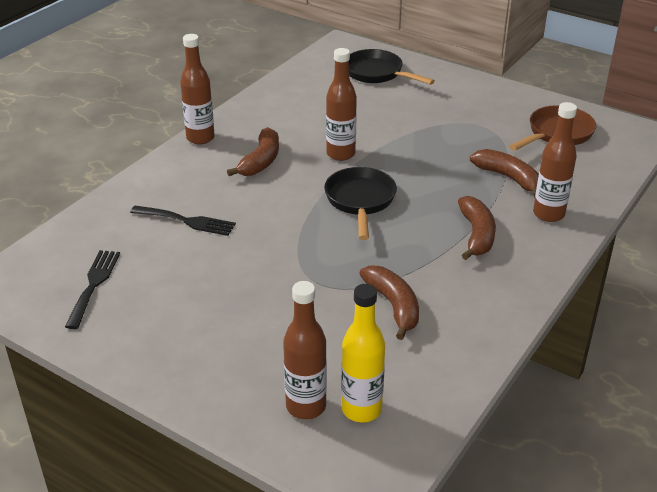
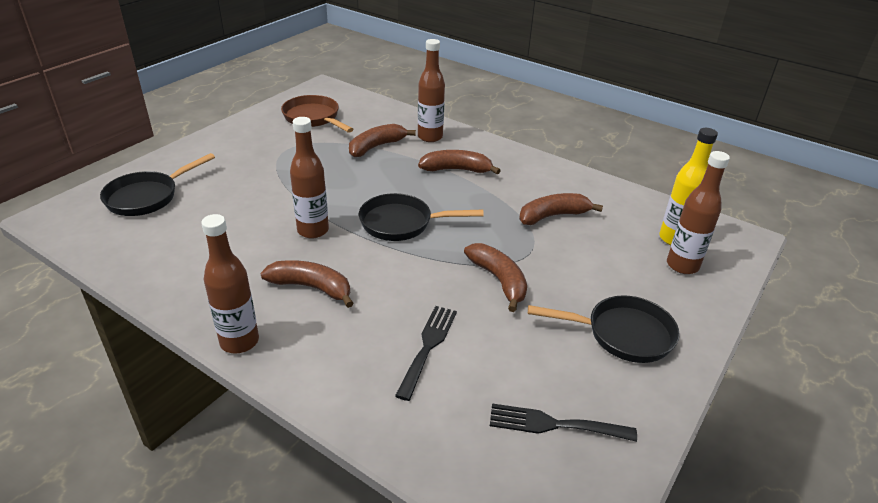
camera: 90 degrees left, 0 degrees up
(192, 338) = (622, 334): none -> black pan
(273, 261) = (499, 280): none -> brown banana

